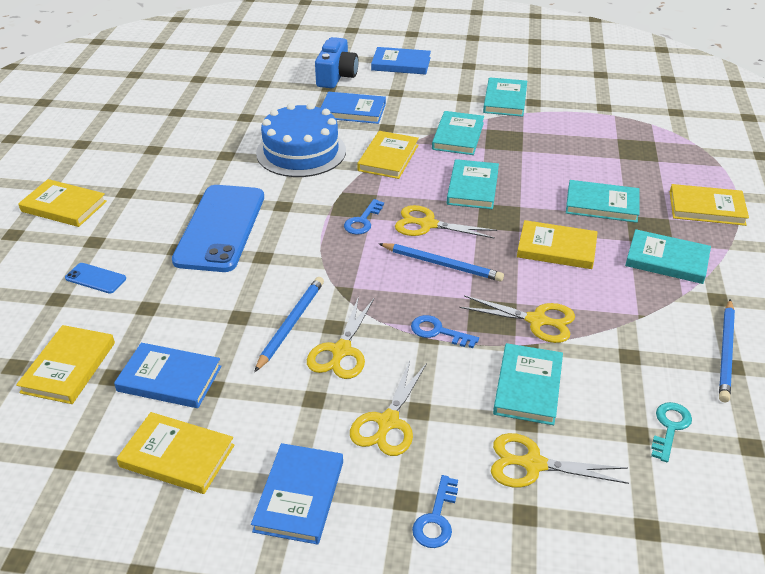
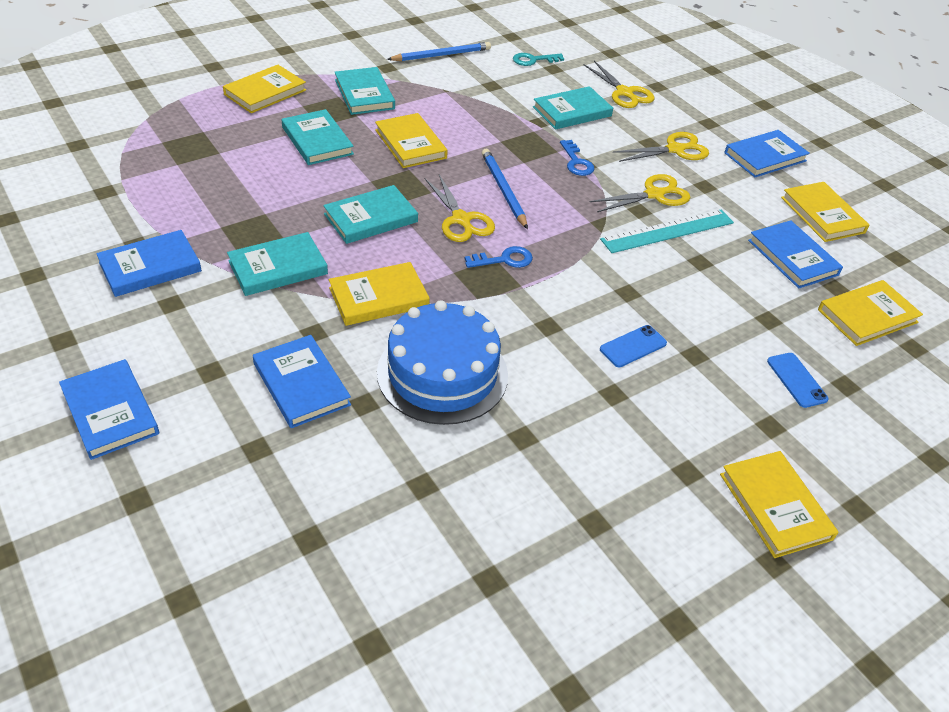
camera: 135 degrees left, 5 degrees up
(220, 228) = (633, 346): blue phone -> blue phone, size x0.41
(291, 324) = (668, 231): blue pencil -> turquoise ruler
(336, 76) = (212, 462): blue camera -> none
(436, 518) = (703, 109): blue key -> none
(505, 100) = (150, 267): turquoise book -> blue book
(536, 320) = (507, 127): yellow scissors -> none
(706, 208) = (265, 92): yellow book -> yellow book turned 75 degrees clockwise

